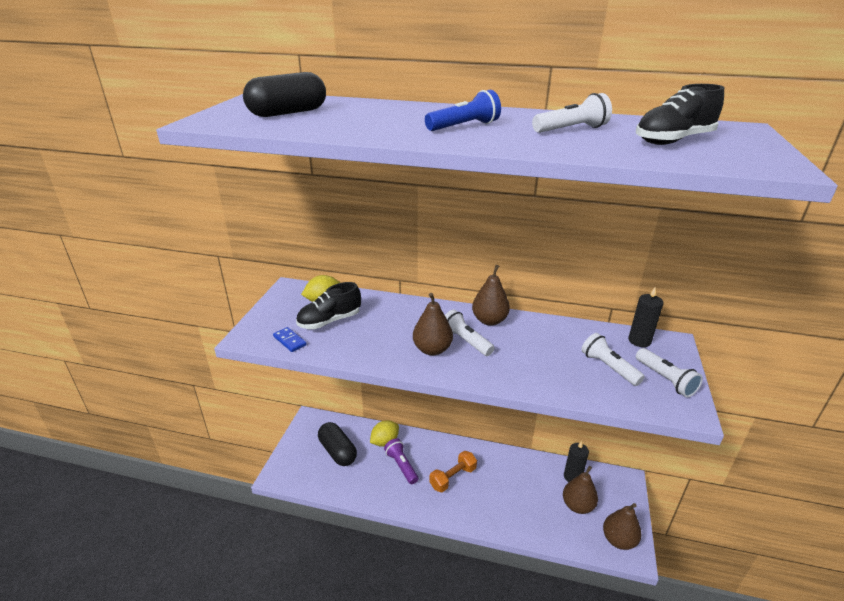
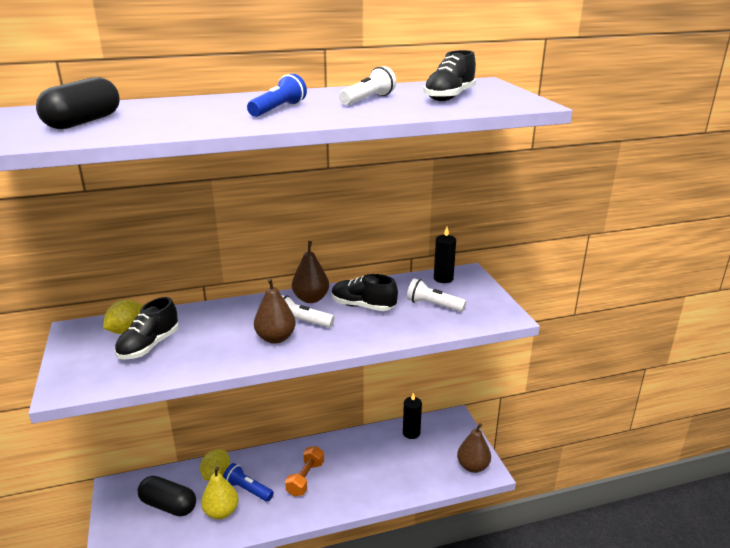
camera: 30 degrees left, 5 degrees down
(289, 341) = (118, 377): blue domino -> none
(372, 475) = (221, 512): none -> yellow pear
(401, 466) = (247, 490): purple flashlight -> blue flashlight
(534, 344) = (363, 306): none -> black shoe
(577, 505) = (427, 454): brown pear -> none
(665, 380) = (479, 301): white flashlight -> none

